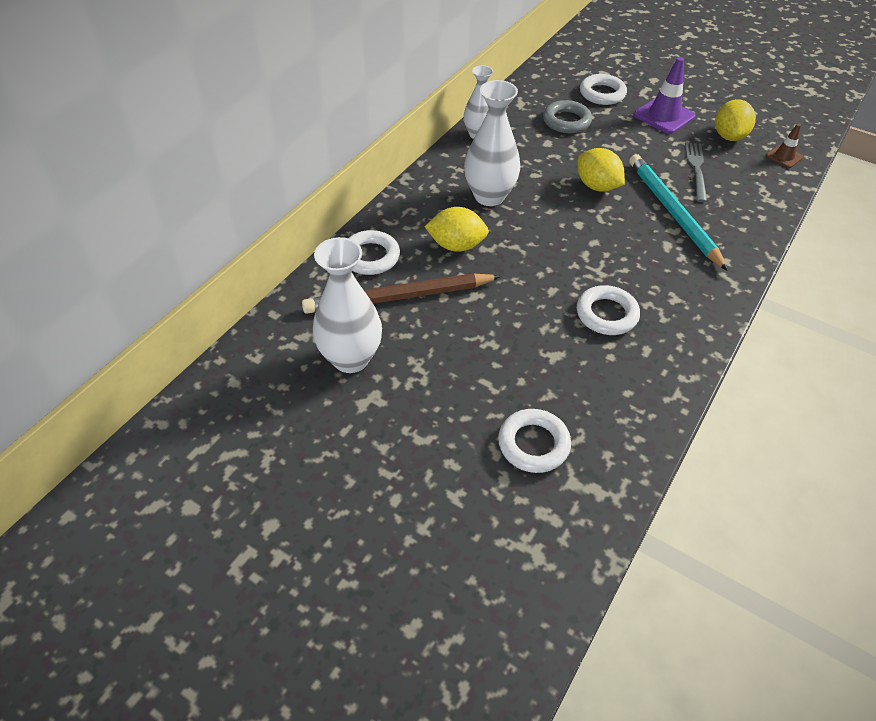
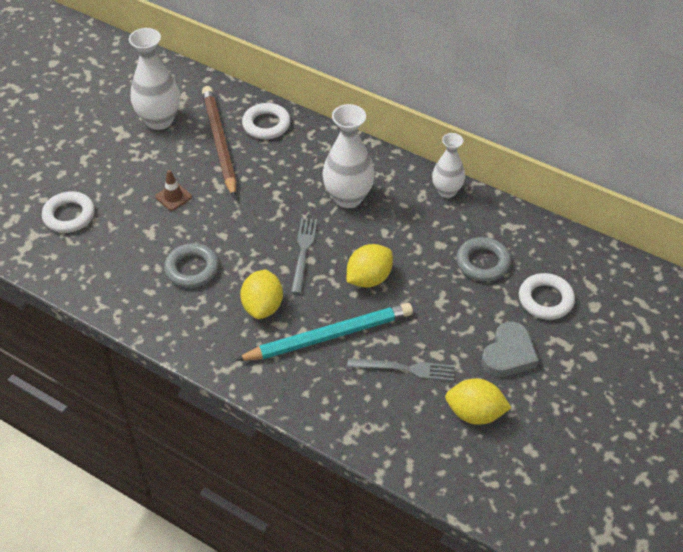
camera: 90 degrees right, 0 degrees up
(456, 245) = (279, 175): yellow lemon -> yellow lemon (263, 306)
(569, 228) = (303, 252): none -> grey fork
(606, 314) = (192, 269): white ring -> grey ring
(664, 116) = (508, 354): purple traffic cone -> grey heart
(784, 156) = (439, 463): brown traffic cone -> brown traffic cone (173, 197)

